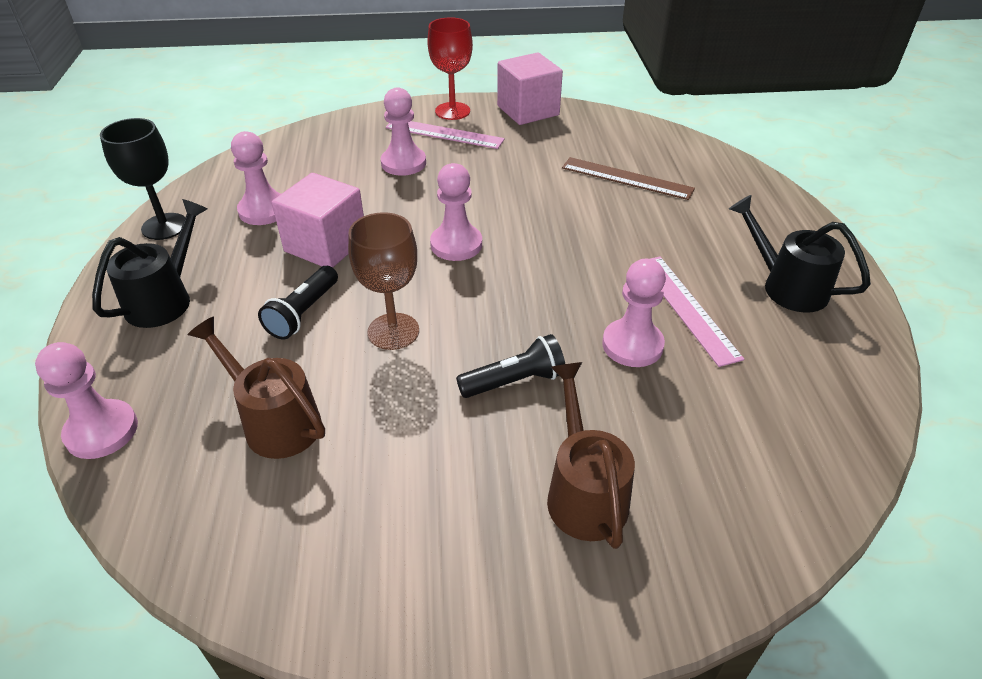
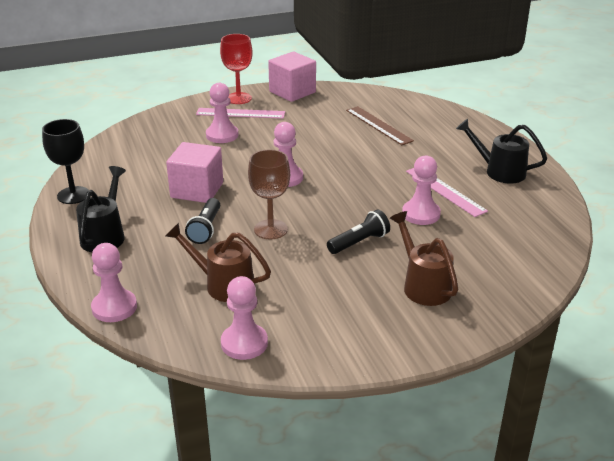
camera: 15 degrees left, 10 degrees down
(263, 210) = (139, 176): pink pawn -> pink pawn (244, 343)
(626, 178) = (378, 125): brown ruler -> brown ruler turned 45 degrees clockwise

